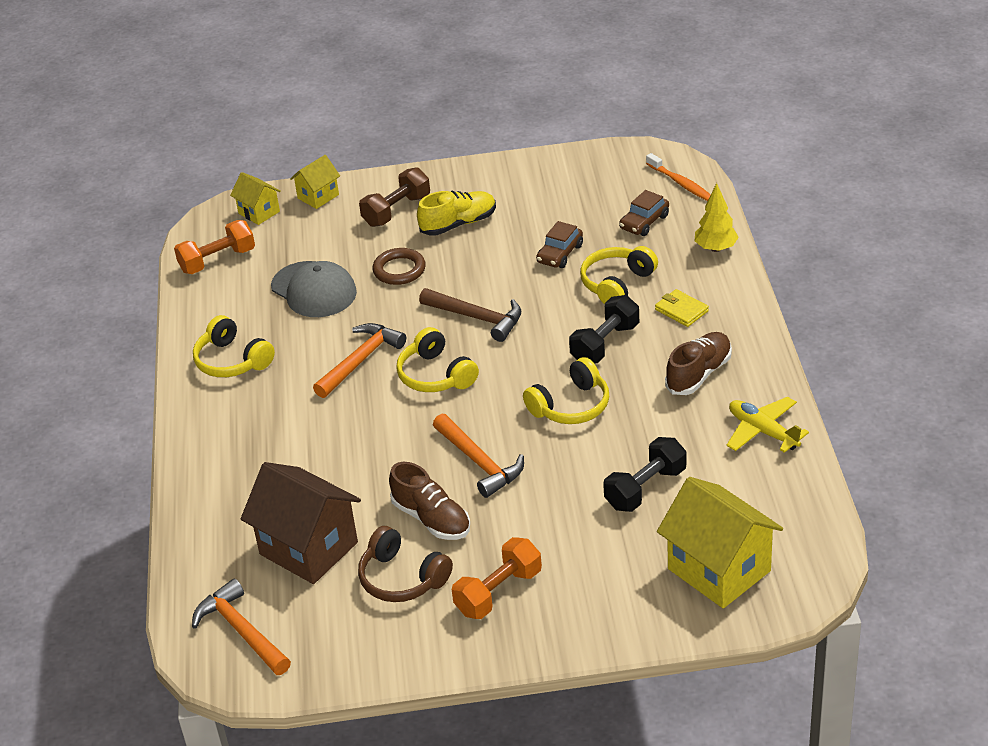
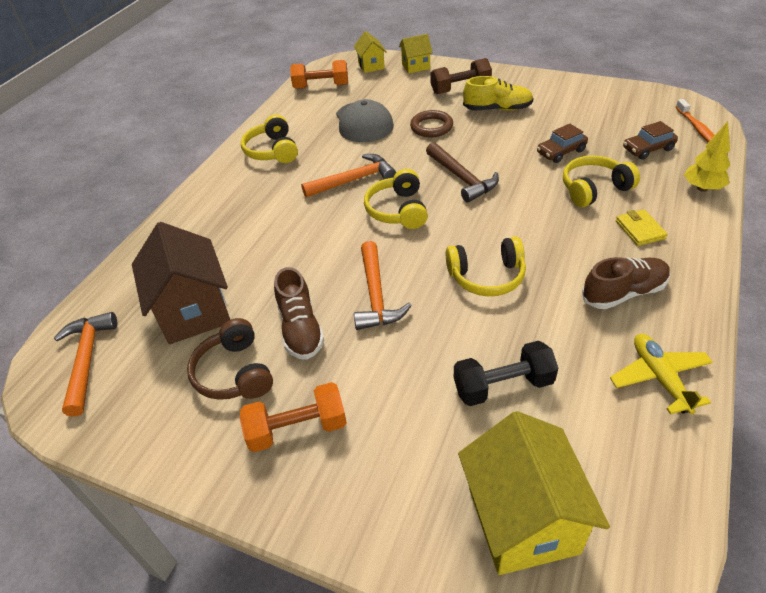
camera: 30 degrees right, 5 degrees up
(605, 344) = (552, 234): black dumbbell -> none

